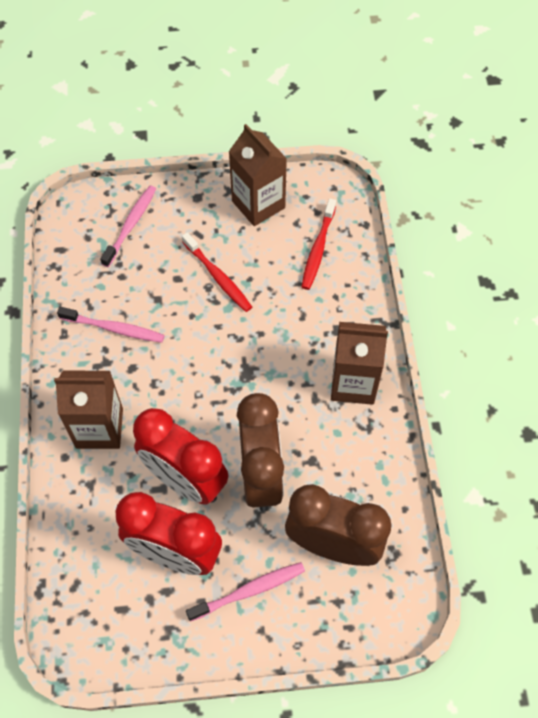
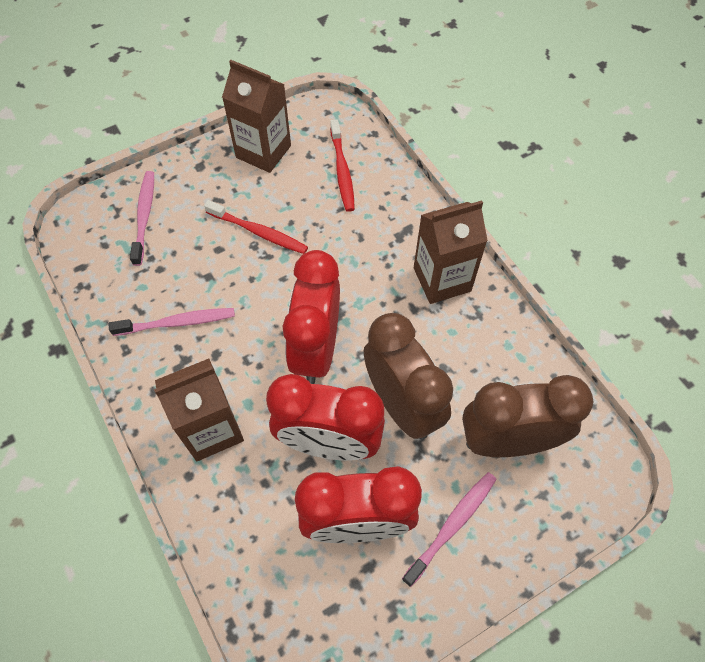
camera: 25 degrees left, 0 degrees up
(214, 398) = (316, 349): none -> red clock

